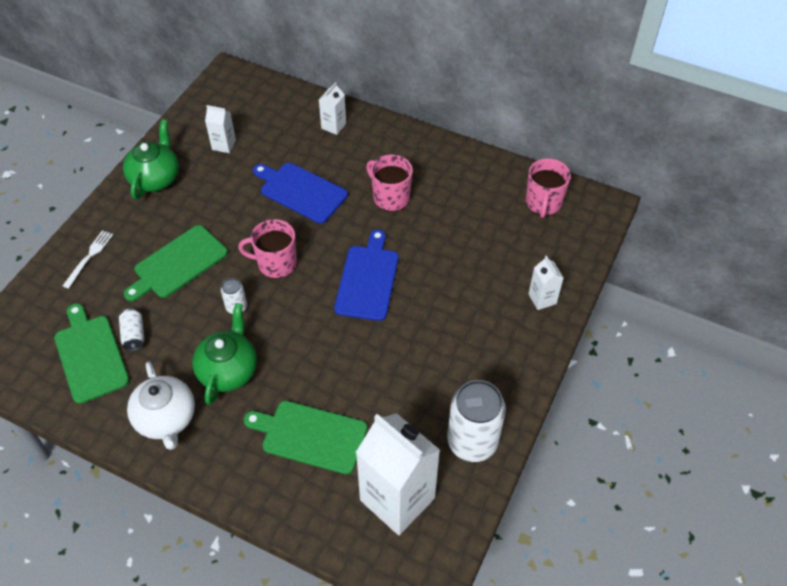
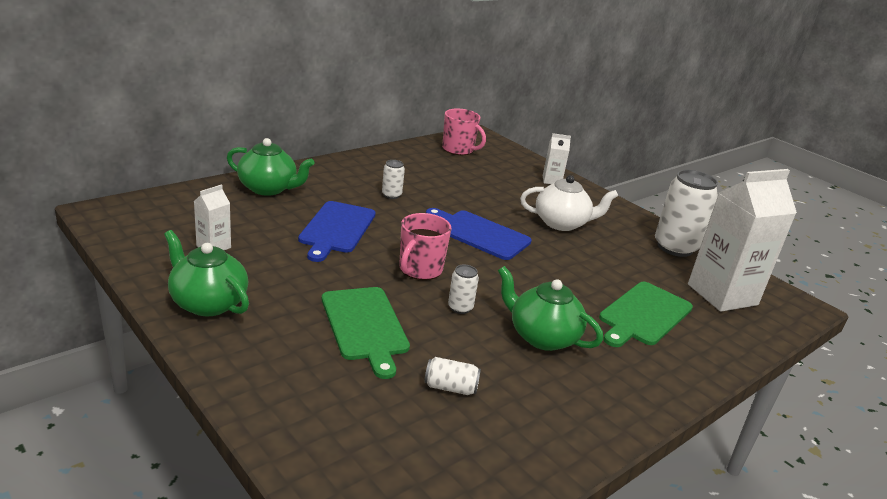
camera: 70 degrees left, 25 degrees down
(89, 257) = (287, 390): white fork -> none
(90, 355) = (460, 432): green cutting board -> none
(166, 419) = (588, 396): white teapot -> white teapot (562, 223)
(301, 191) = (336, 229): blue cutting board -> blue cutting board turned 45 degrees counterclockwise
(333, 126) = (268, 188): white carton -> green teapot
(390, 197) = (391, 195): pink mug -> white can

